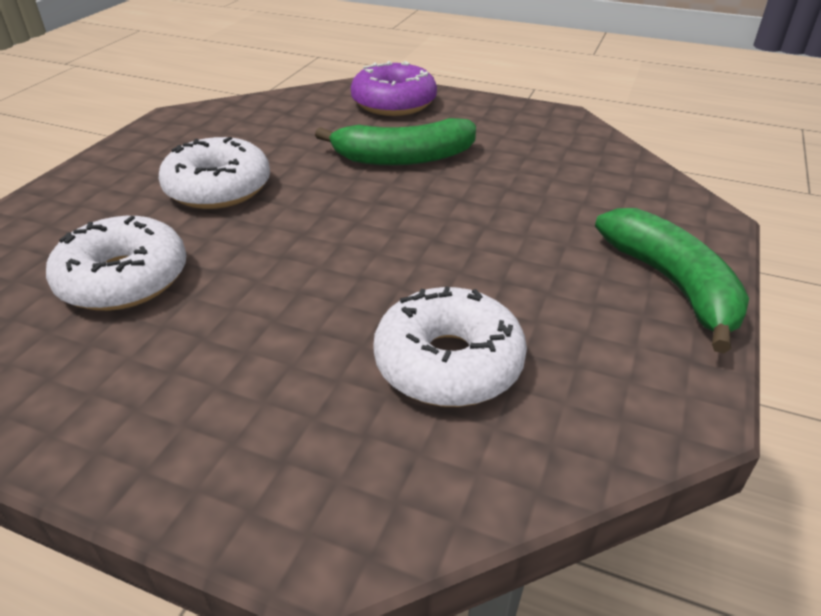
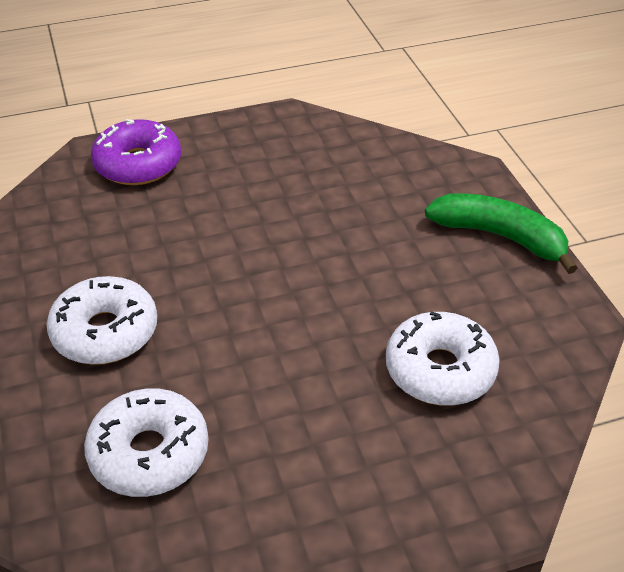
camera: 40 degrees left, 5 degrees up
(403, 158) = (218, 221): green banana -> none

